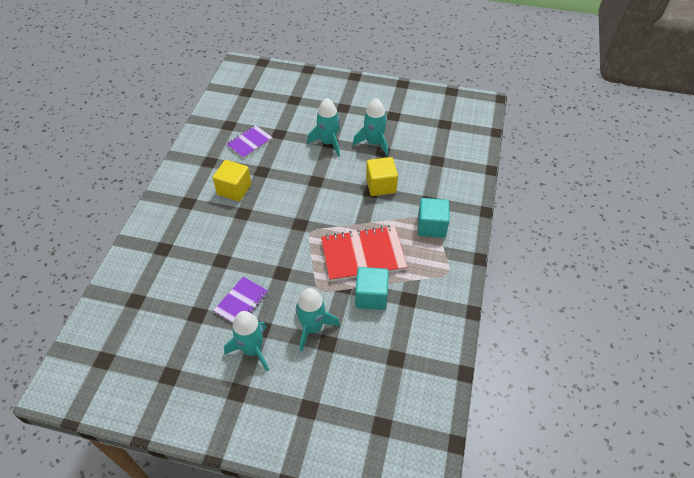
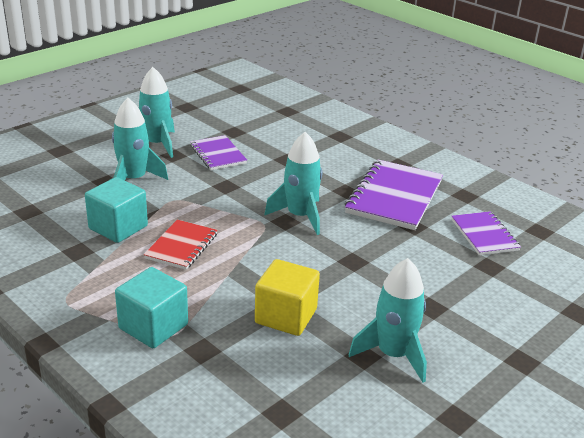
camera: 120 degrees right, 20 degrees down
(234, 189) = (394, 197): yellow cube -> purple notebook
(328, 143) = (431, 305): turquoise rocket -> turquoise rocket (300, 216)
(363, 255) = (181, 246): red notebook -> red notebook, size x0.58

